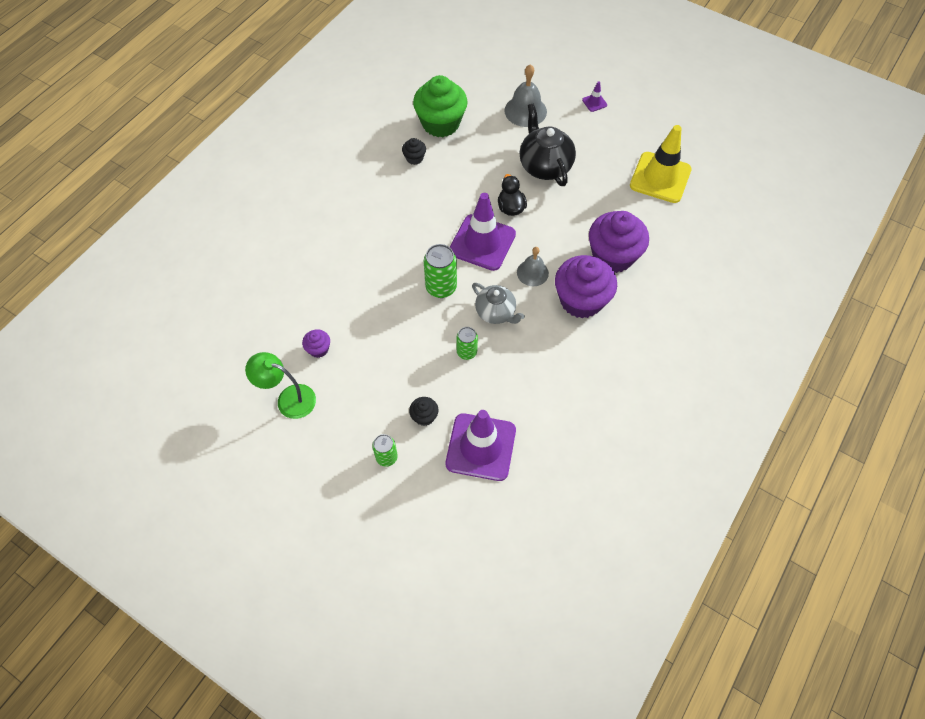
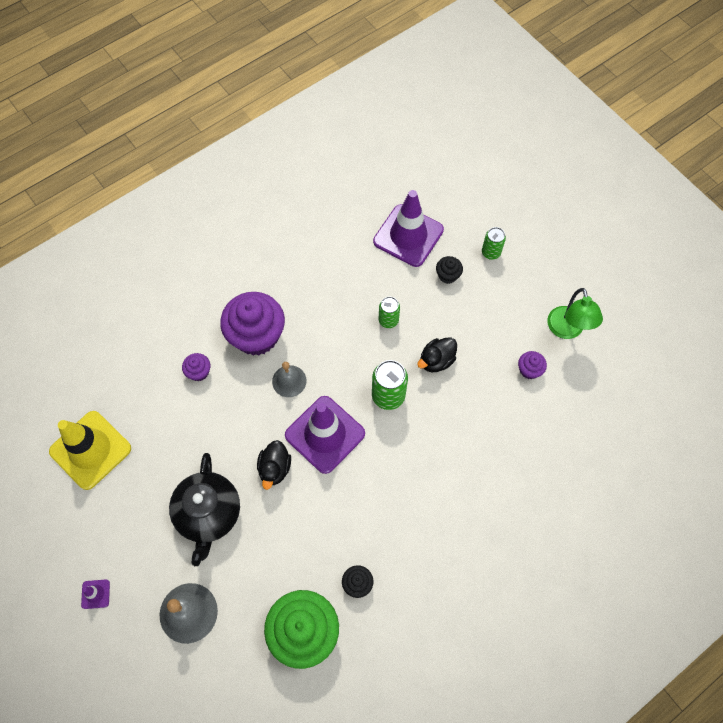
camera: 160 degrees left, 5 degrees up
(288, 399) = (567, 330): green lamp -> green lamp turned 45 degrees clockwise
(408, 330) = (436, 360): none -> black duck
(496, 312) = (344, 350): grey teapot -> none
(613, 256) = (199, 372): purple cupcake -> purple cupcake, size x0.44

